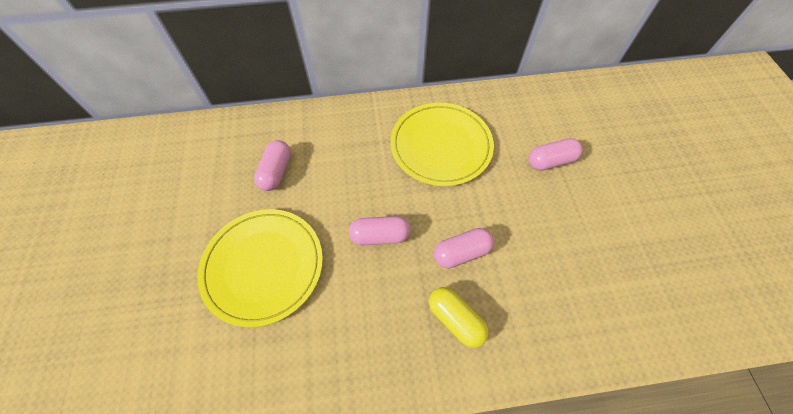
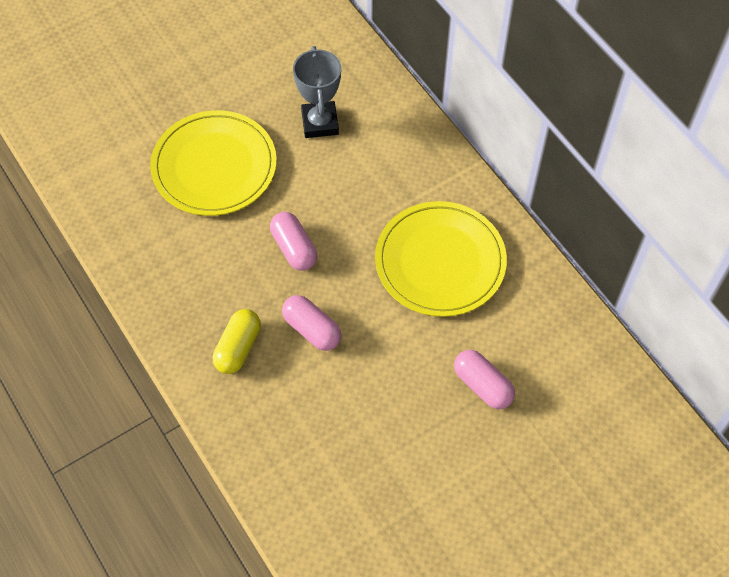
camera: 65 degrees right, 0 degrees up
(276, 172) = (320, 123): pink capsule -> grey trophy

